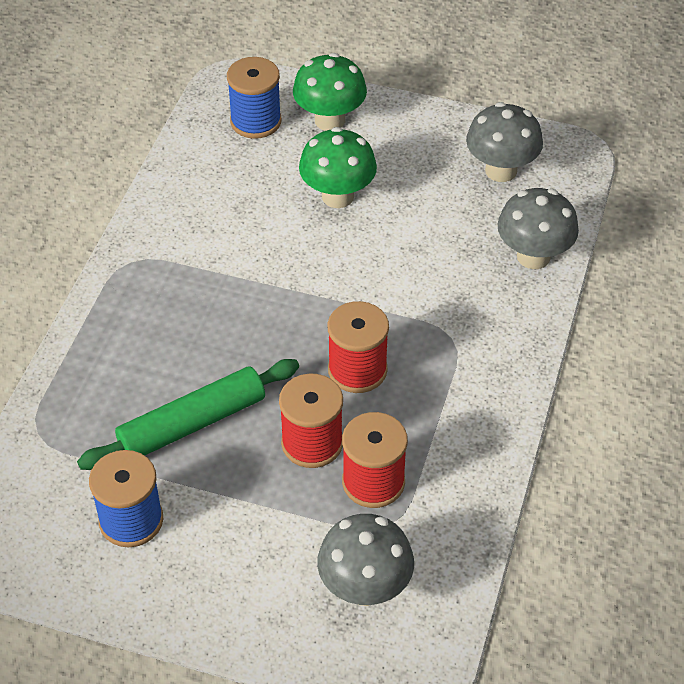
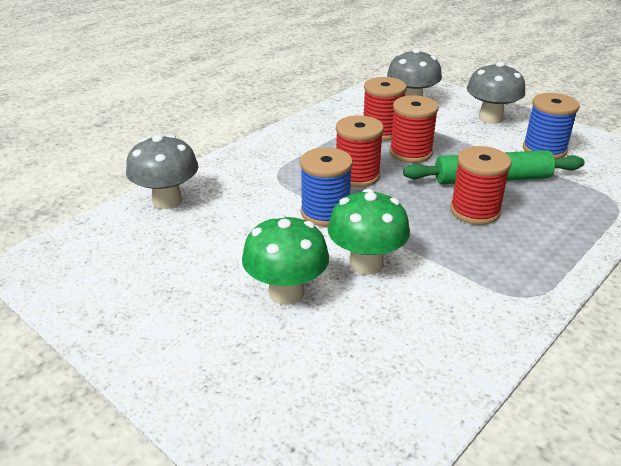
camera: 155 degrees left, 15 degrees down
(200, 357) = (475, 211): none -> red spool
(256, 121) = (323, 415): blue spool -> blue spool (325, 212)
(330, 120) = (231, 382): green mushroom -> green mushroom (366, 264)
(501, 171) = (115, 267): grey mushroom -> grey mushroom (490, 118)

